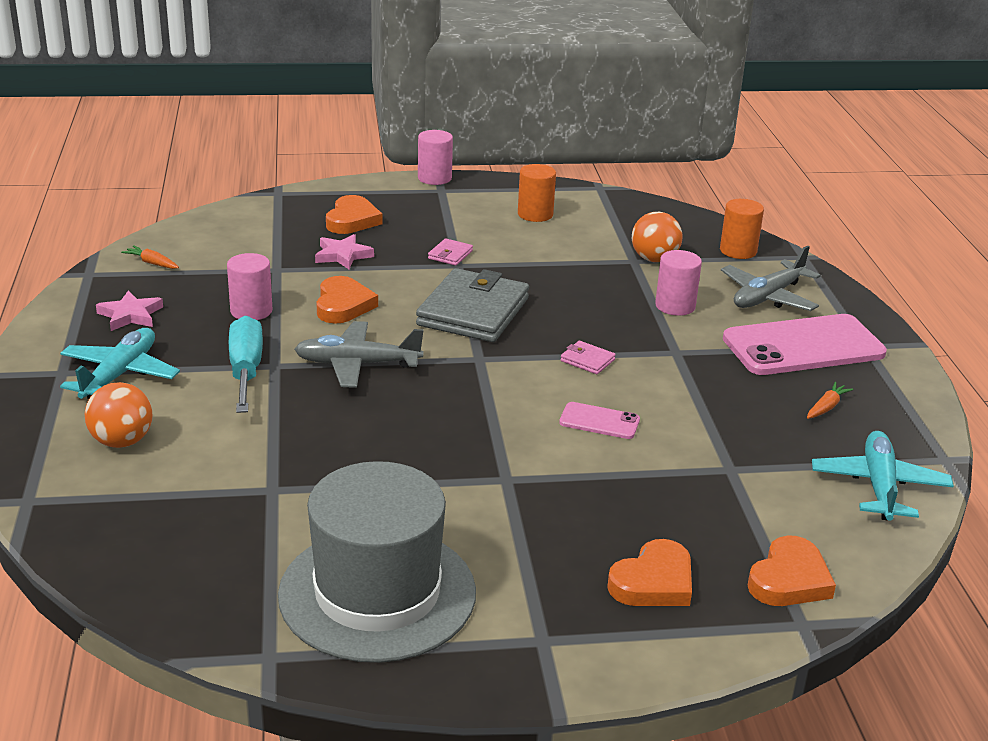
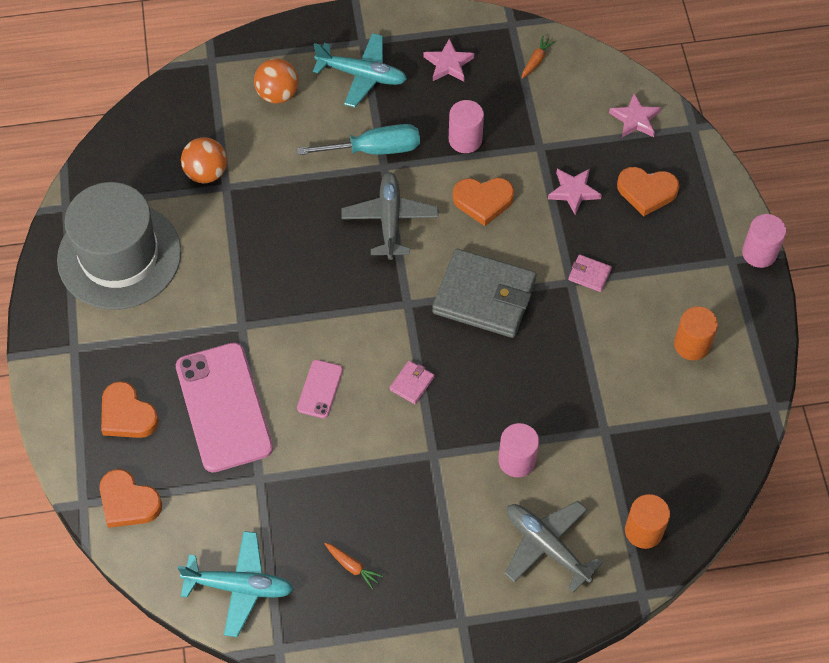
camera: 90 degrees right, 30 degrees up
(257, 218) = (635, 119): none -> pink star
(654, 259) = (610, 449): orange ball -> orange ball (206, 173)
(803, 346) = (454, 564): pink phone -> pink phone (223, 407)

